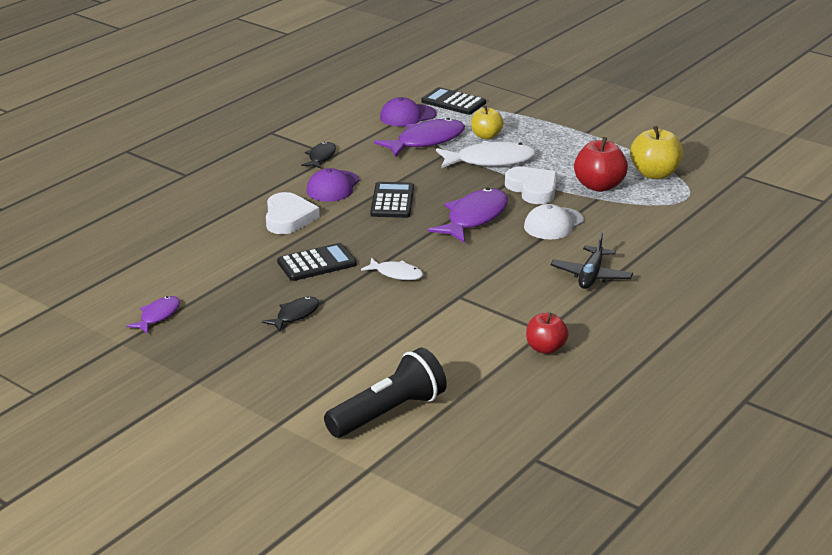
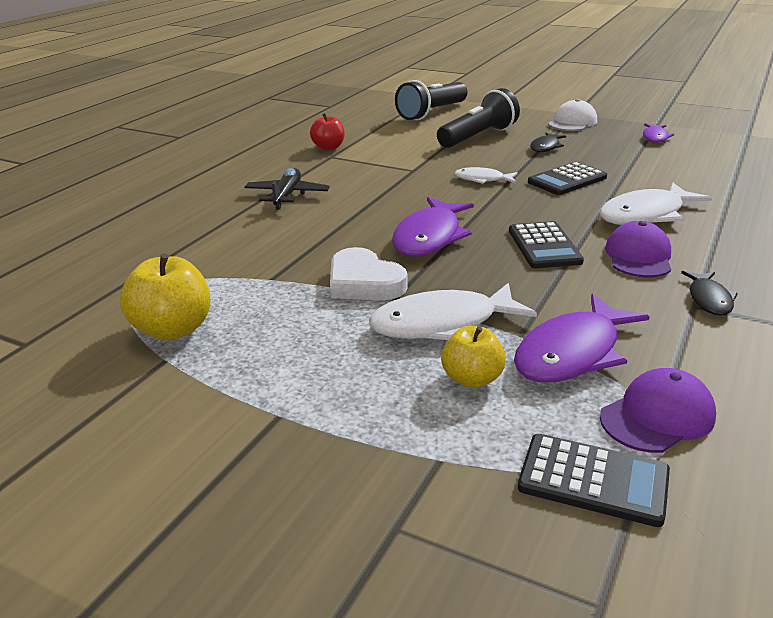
camera: 170 degrees right, 0 degrees up
(288, 218) = (646, 215): white heart -> white fish
(358, 345) = (478, 137): none -> black flashlight
(553, 224) = (330, 240): white cap -> white cap (572, 122)
(599, 186) = (267, 298): red apple -> none

